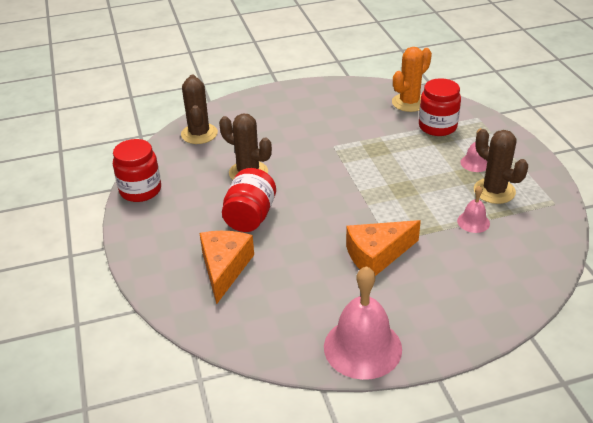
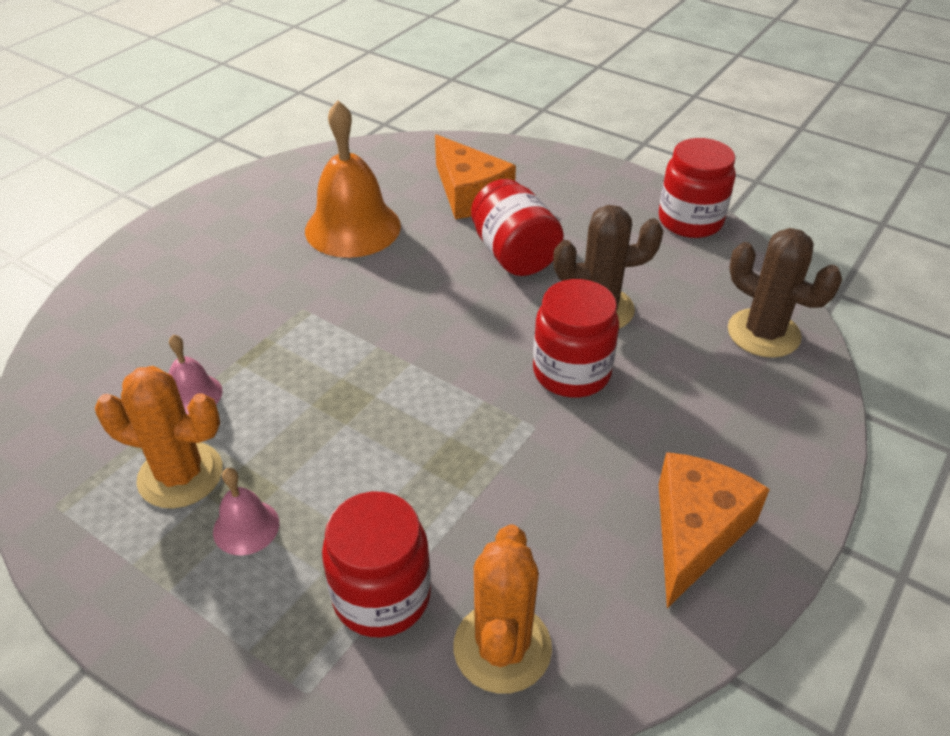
camera: 140 degrees right, 5 degrees up
(295, 155) = (571, 372): none -> red jar
(318, 280) = (353, 228): none -> orange bell
(362, 347) = (250, 194): pink bell -> none
(377, 255) = (305, 284): orange cheese -> orange cheese (695, 532)
(494, 191) = (180, 475): brown cactus -> orange cactus

